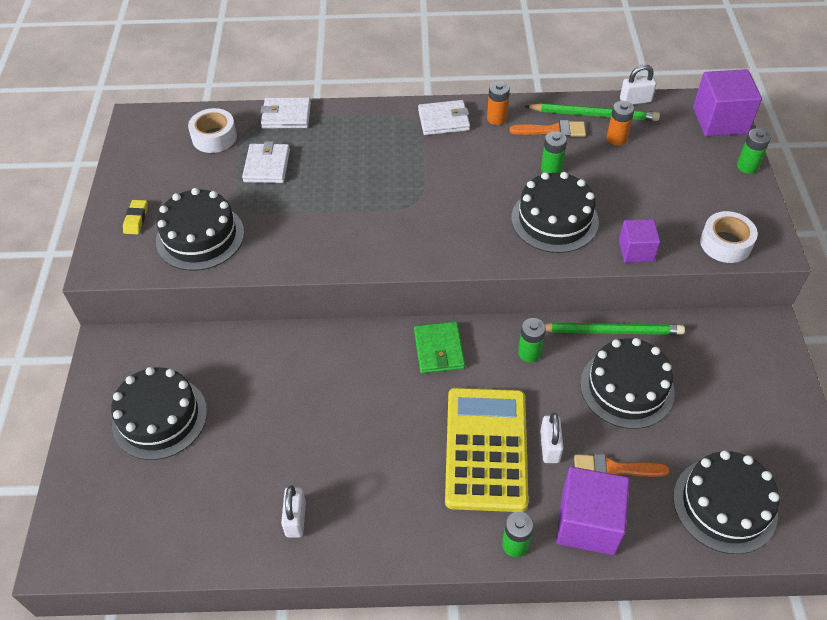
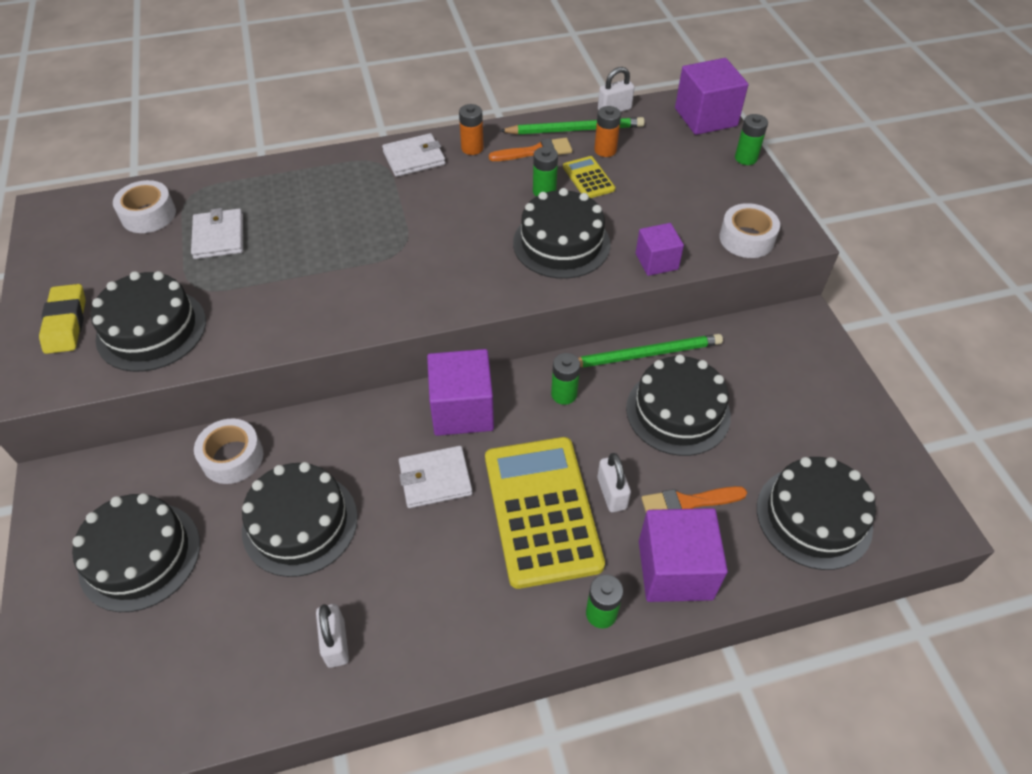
camera: 15 degrees left, 0 degrees up
(136, 219) = (66, 323): yellow eraser -> yellow eraser, size x1.59
(244, 353) = (232, 457): none -> white tape
(286, 115) = (231, 179): white wallet -> white wallet (435, 479)
(286, 417) = (300, 523): none -> black cake
(439, 349) = (462, 410): green wallet -> purple cube
(594, 163) = (588, 178): none -> yellow calculator

